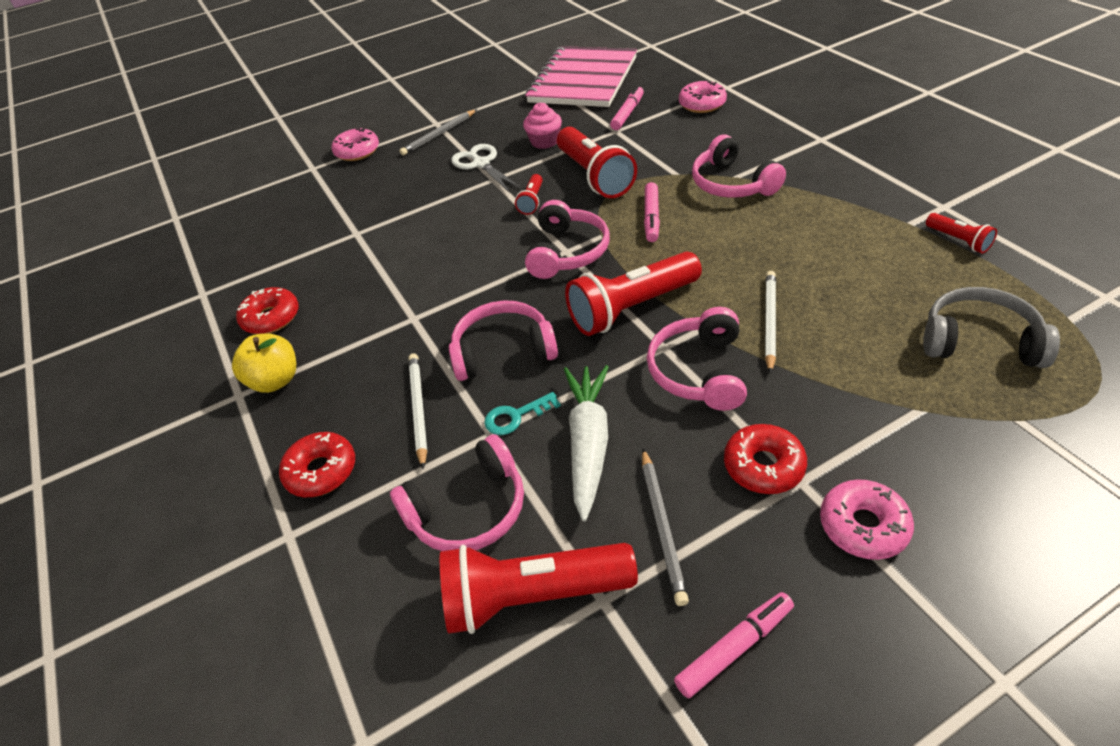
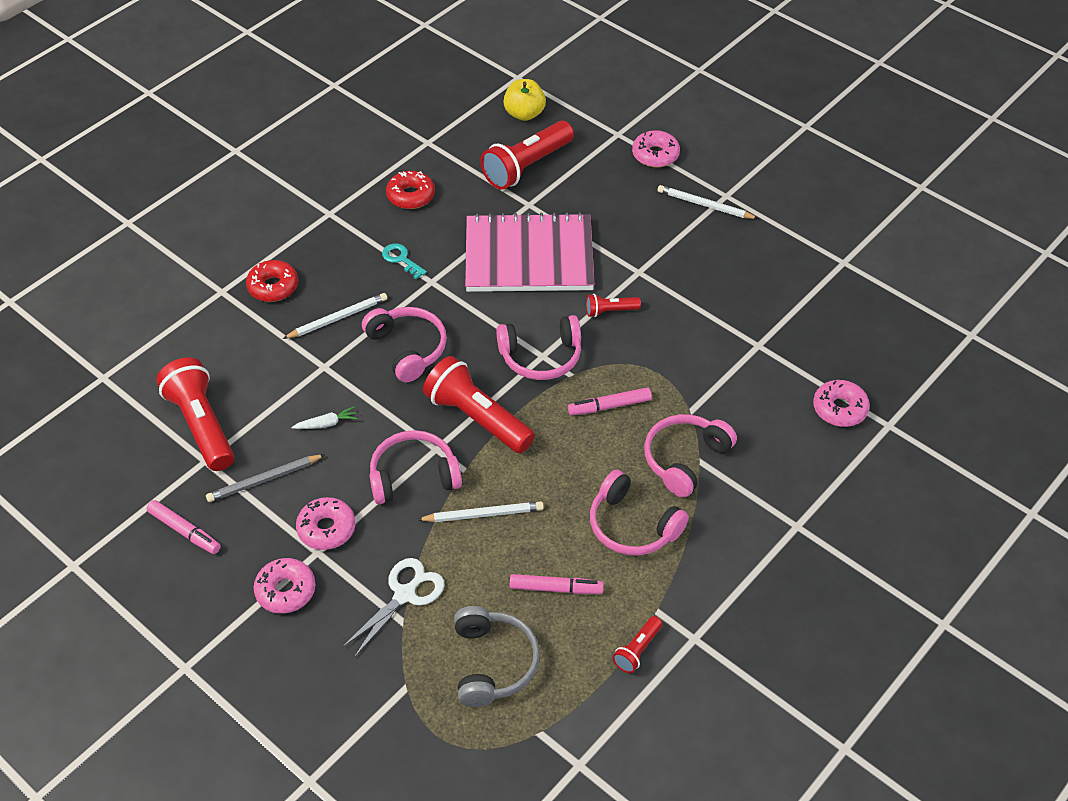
camera: 65 degrees right, 5 degrees up
(275, 381) = (347, 227): yellow apple -> yellow apple (524, 114)
(439, 134) = (705, 205): grey pencil -> white pencil
(468, 509) = (258, 374): pink headphones -> pink headphones (632, 526)
(481, 164) = (662, 255): white scissors -> white scissors (405, 595)
(516, 416) = (343, 376): turquoise key -> turquoise key (401, 259)
(544, 141) = (718, 292): pink cupcake -> none
(583, 80) = (859, 291): pink notebook -> pink notebook (529, 256)
(588, 443) = (327, 424): white carrot -> white carrot, size x0.47
(594, 176) = (666, 347): red flashlight -> red flashlight (527, 166)
(627, 113) = (797, 347): pink marker -> pink marker (556, 588)
(763, 466) = (326, 529): red donut -> pink donut

